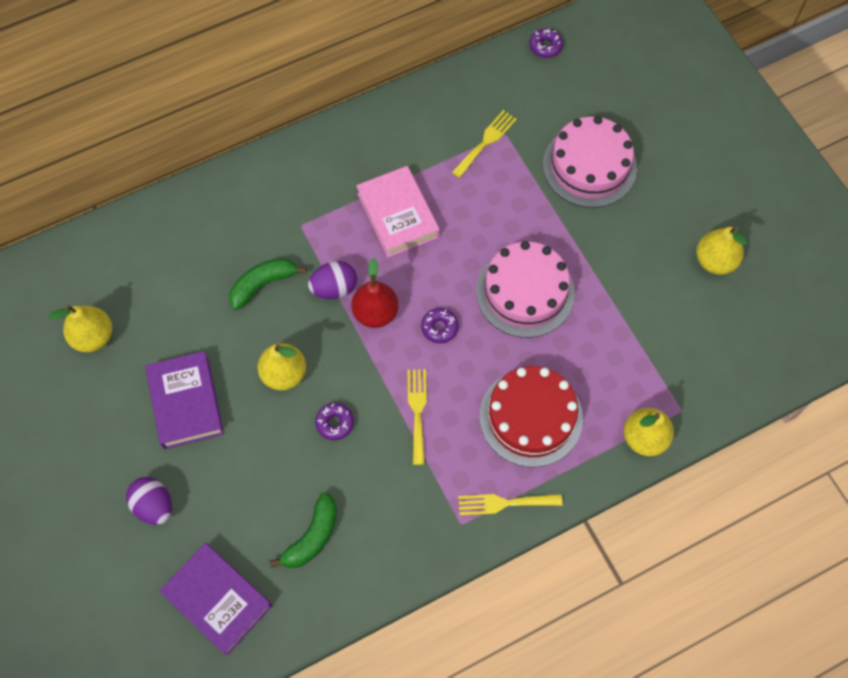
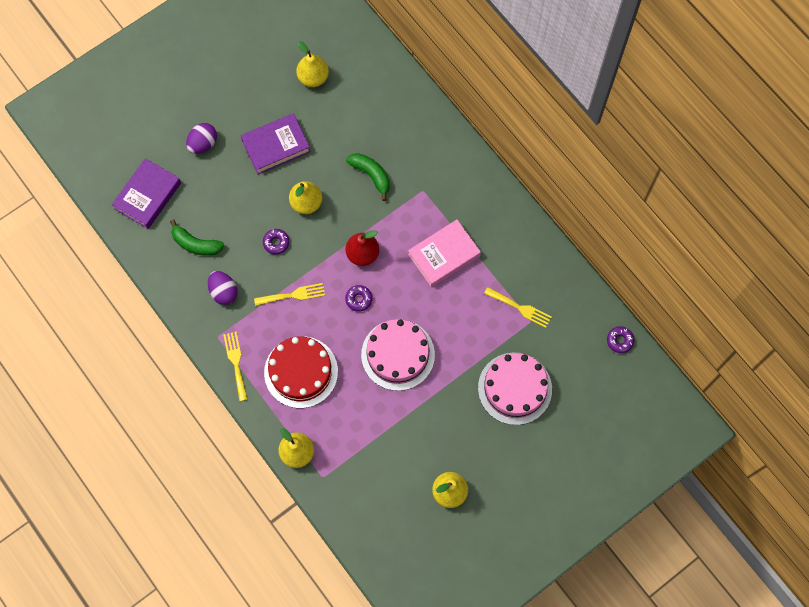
camera: 80 degrees right, 5 degrees up
(334, 288) = (377, 223): purple egg -> purple egg (224, 292)

